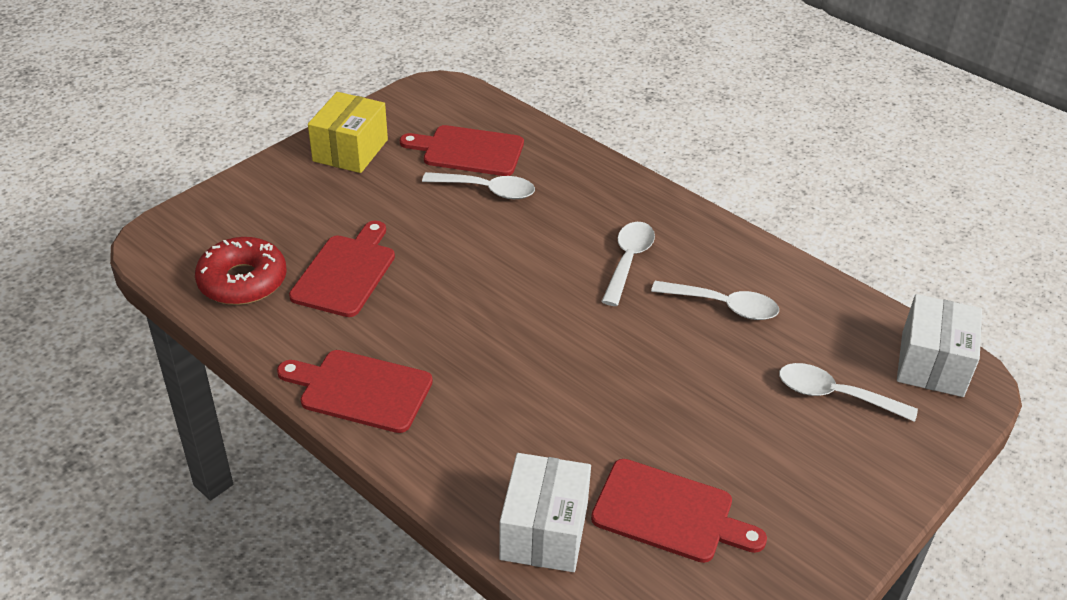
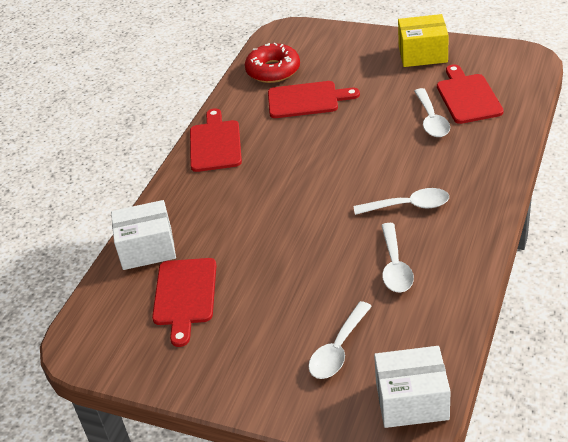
camera: 75 degrees right, 0 degrees up
(834, 395) = (338, 349): white spoon -> white spoon turned 150 degrees counterclockwise

